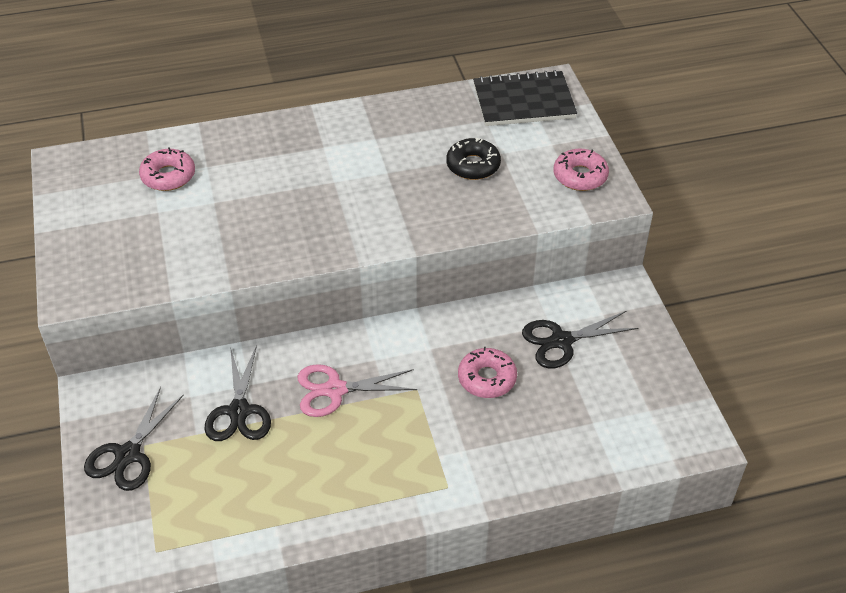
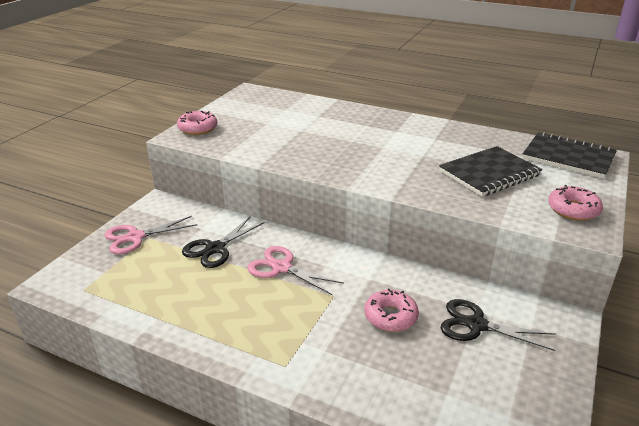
camera: 40 degrees right, 15 degrees down
(128, 455) = (135, 237): black scissors -> pink scissors
(168, 176) = (292, 112): pink donut -> pink donut (198, 128)
(473, 165) = (489, 173): black donut -> black notebook

